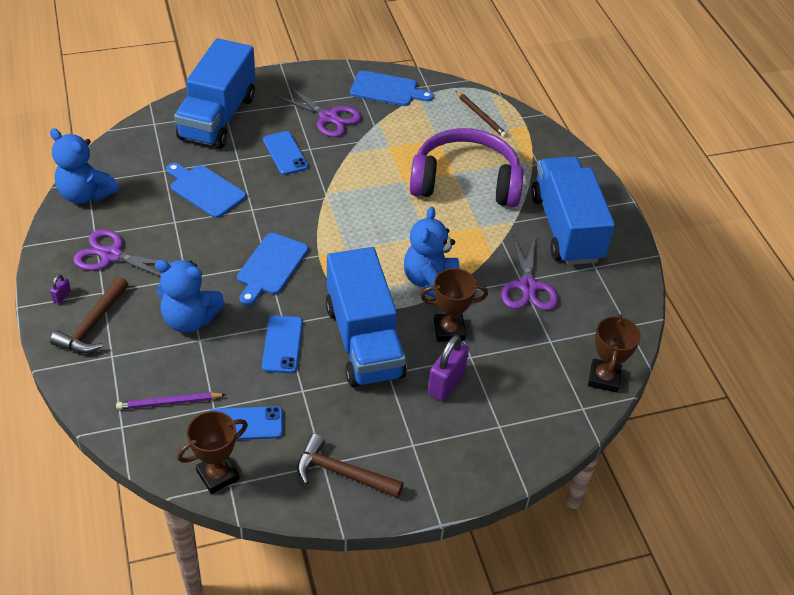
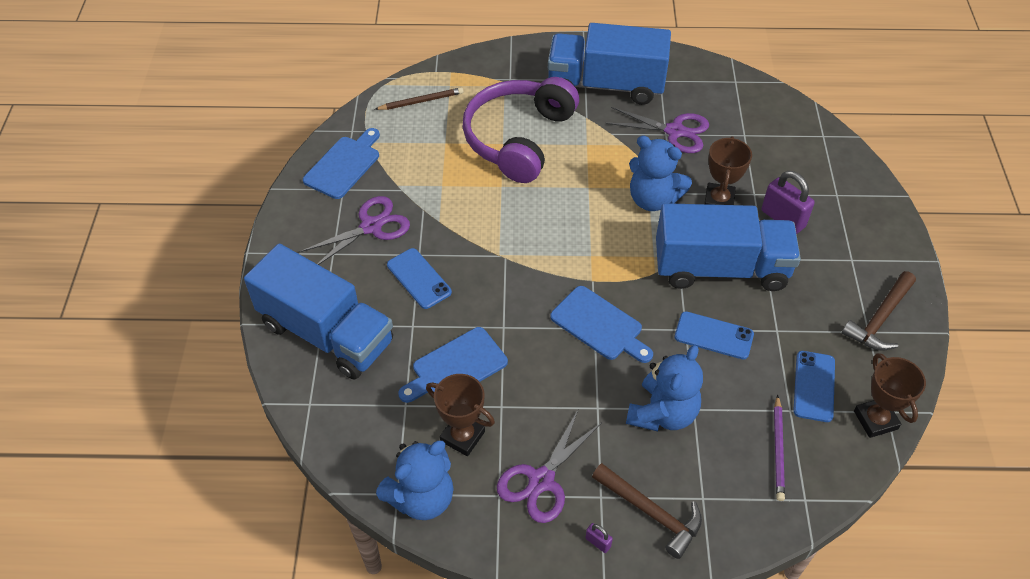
camera: 70 degrees left, 5 degrees up
(285, 153) = (419, 279): blue phone -> blue phone turned 60 degrees clockwise
(604, 378) = (792, 113): brown trophy -> brown trophy (462, 436)

